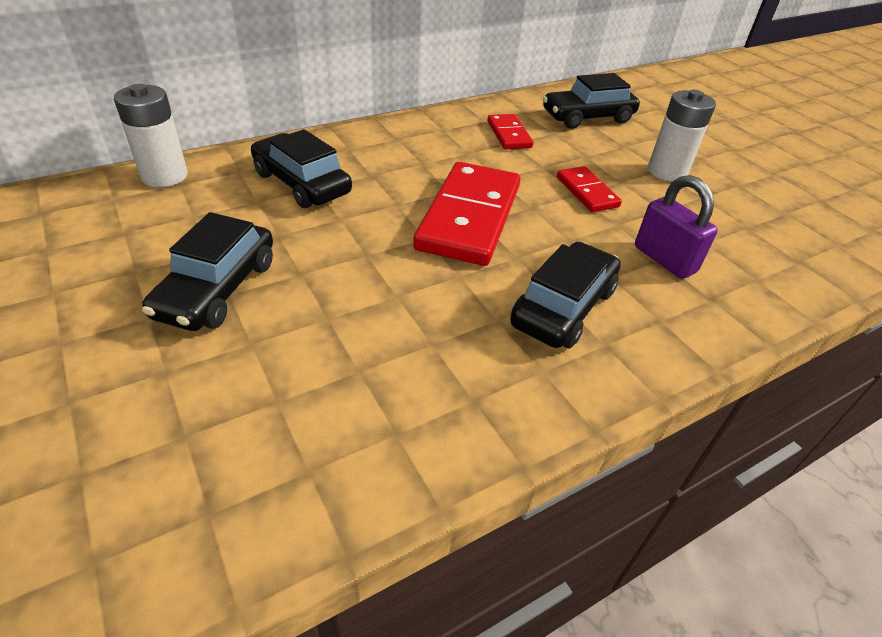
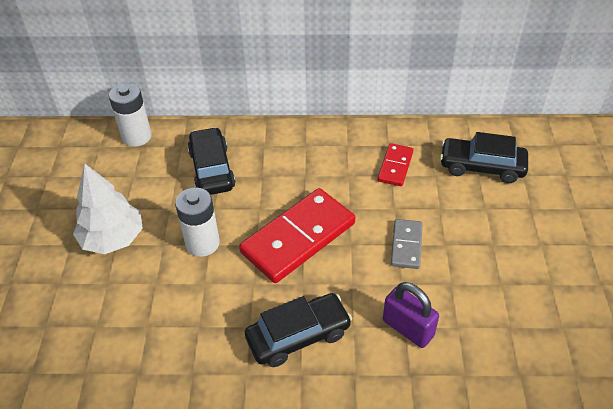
camera: 35 degrees right, 5 degrees up
(217, 289) = (113, 238): black car -> white tree
(587, 192) = (406, 245): red domino -> grey domino
(664, 259) = (408, 328): purple padlock -> purple padlock turned 45 degrees counterclockwise
(667, 172) = (496, 248): white battery -> white battery (202, 243)

